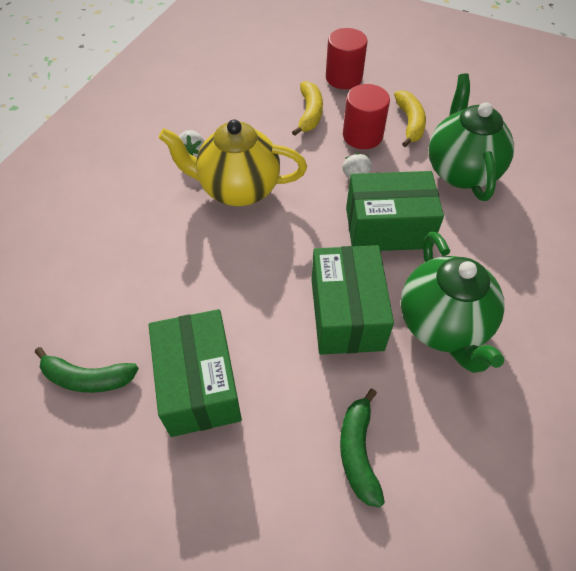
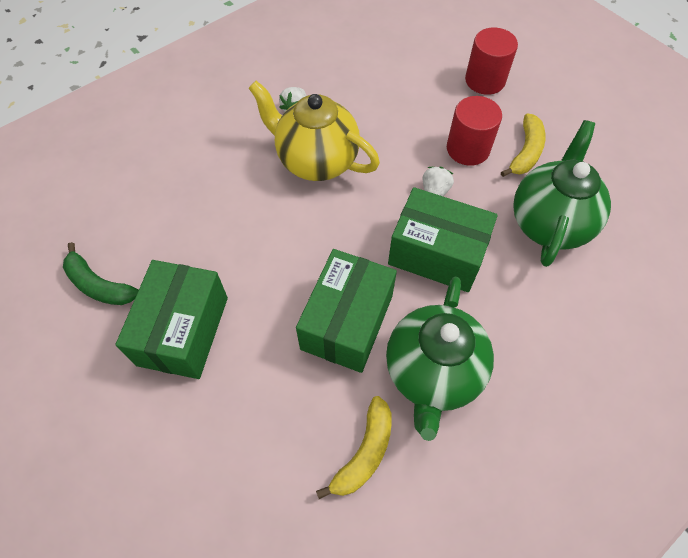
camera: 25 degrees right, 5 degrees up
(310, 113) = (428, 107): yellow banana -> yellow banana (364, 453)
(358, 452) = (283, 454): green banana -> none

